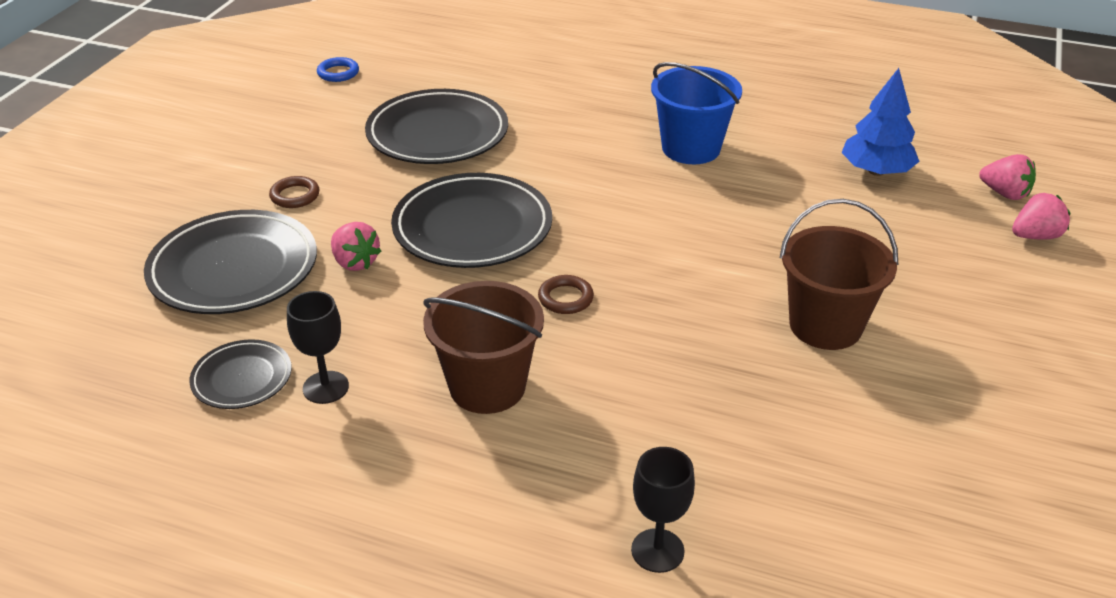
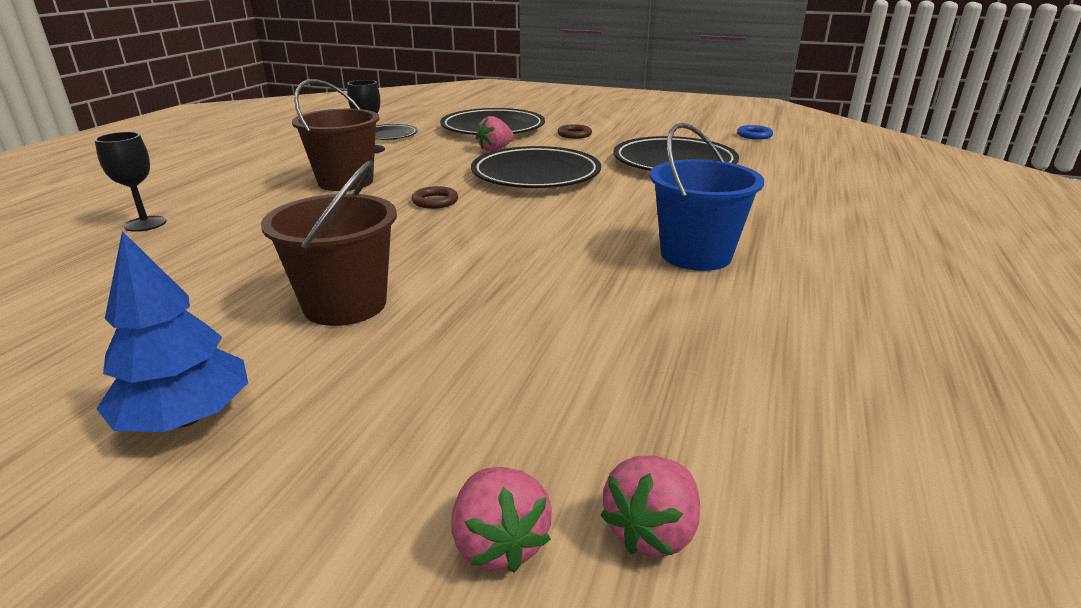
camera: 90 degrees right, 10 degrees down
(876, 171) = (688, 380): blue tree -> blue tree (187, 418)

